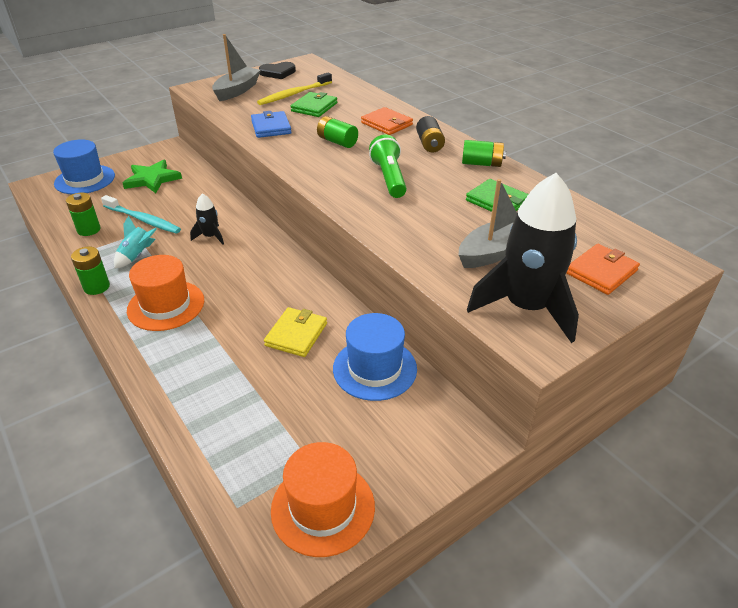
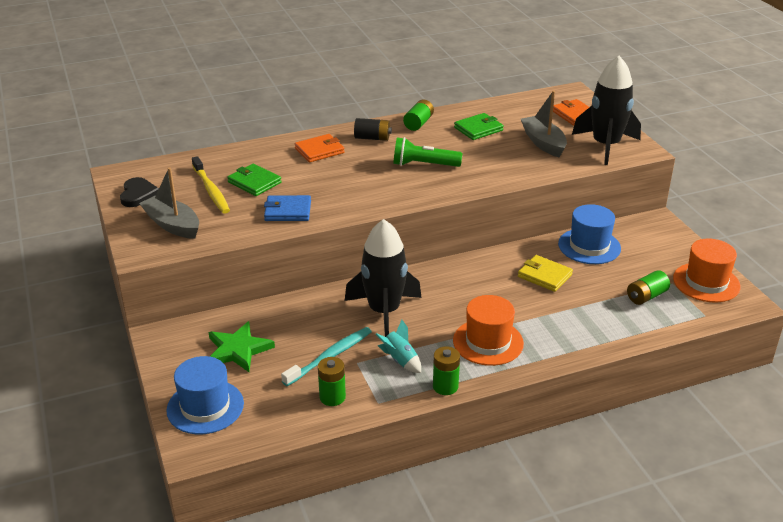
camera: 75 degrees left, 5 degrees down
(211, 236) = (384, 311): black rocket -> black rocket, size x2.16
(337, 142) = (342, 179): green battery -> green battery (646, 296)

